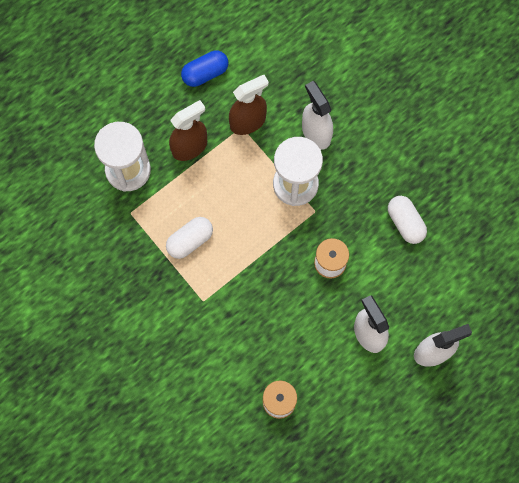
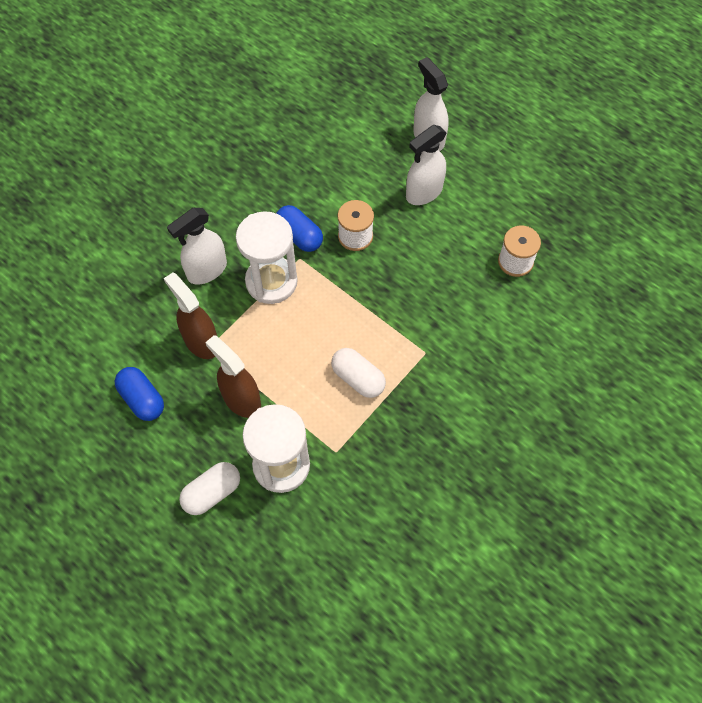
camera: 100 degrees left, 10 degrees down
(338, 214) = (299, 236): none -> blue capsule
(405, 223) = (298, 175): white capsule -> white capsule (212, 493)

